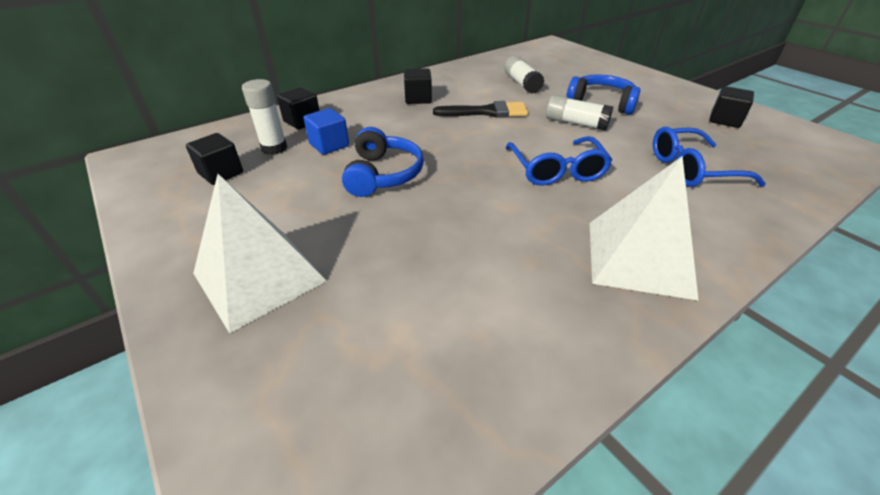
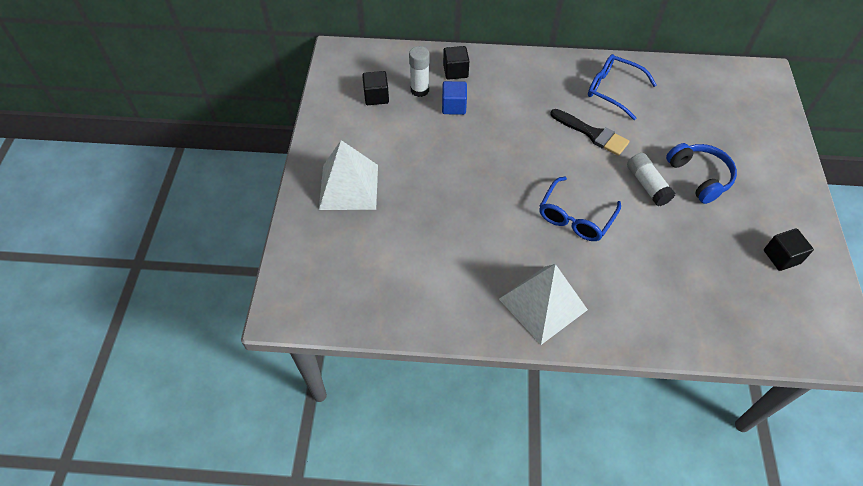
camera: 40 degrees right, 15 degrees up
(383, 174) = (464, 153): blue headphones -> none
(418, 99) = (556, 89): black cube -> none
(522, 84) = (661, 116): white glue stick -> none
(691, 169) = (673, 276): blue glasses -> blue glasses (613, 90)

